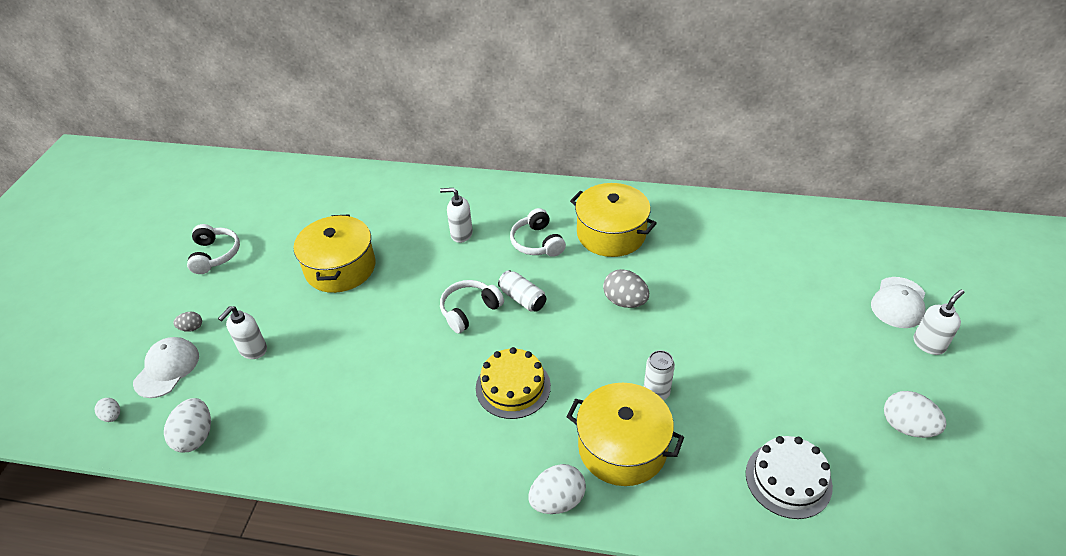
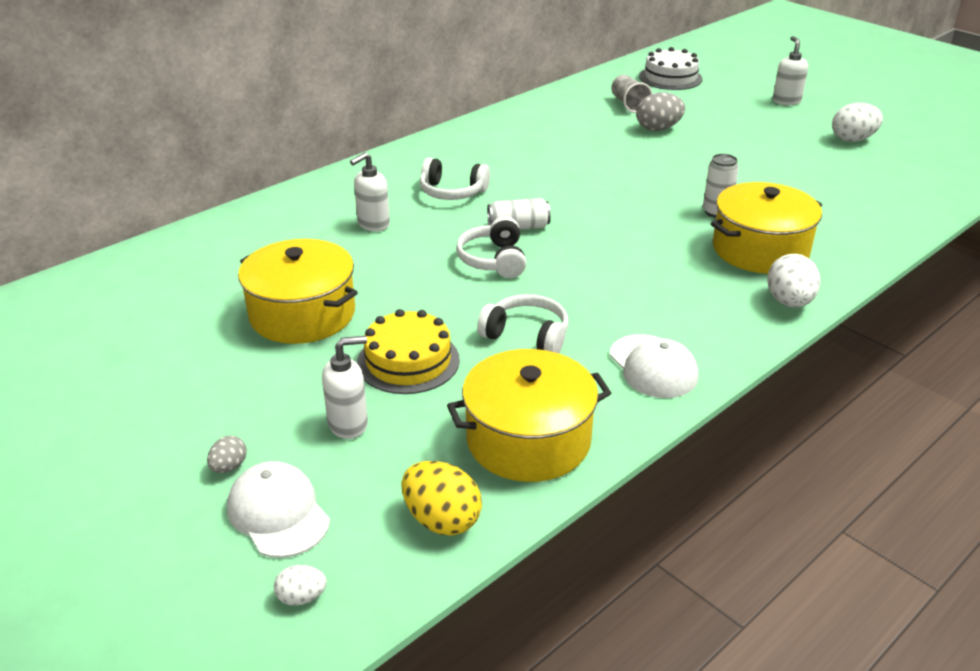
camera: 55 degrees left, 10 degrees down
(195, 436) = (442, 520): white egg -> yellow egg
(215, 255) = (112, 403): white headphones -> white headphones (527, 336)
(253, 350) = (348, 424): white soap dispenser -> white soap dispenser turned 90 degrees counterclockwise
(513, 387) = (628, 274): yellow cake -> yellow cake (408, 361)
(611, 234) = (498, 156): yellow pot -> yellow pot (528, 440)
(625, 301) = (592, 183): grey egg -> grey egg (658, 129)
(783, 252) = (629, 104): none -> grey cup
(788, 479) = (860, 198): white cake -> white cake (670, 78)
(898, 303) = (735, 93): white cap -> white cap (653, 367)

